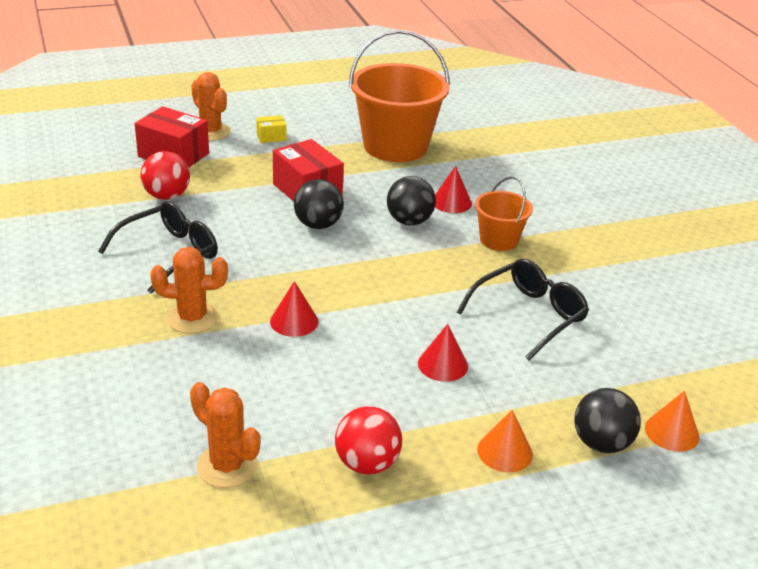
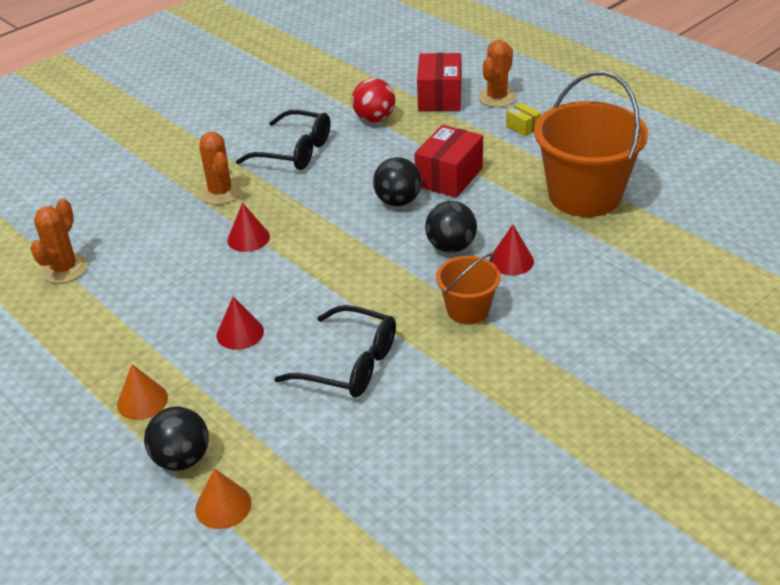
camera: 70 degrees right, 5 degrees up
(367, 464) = (94, 331): red ball -> none

